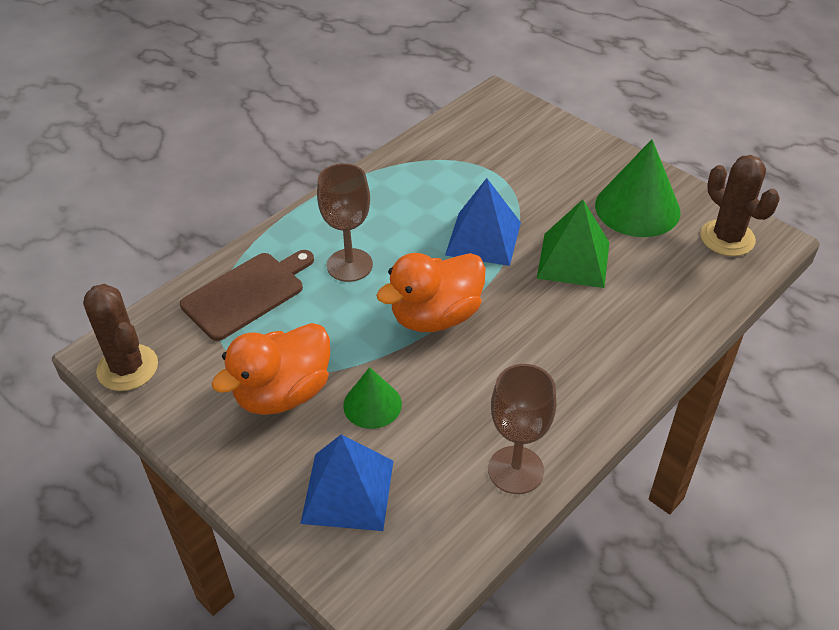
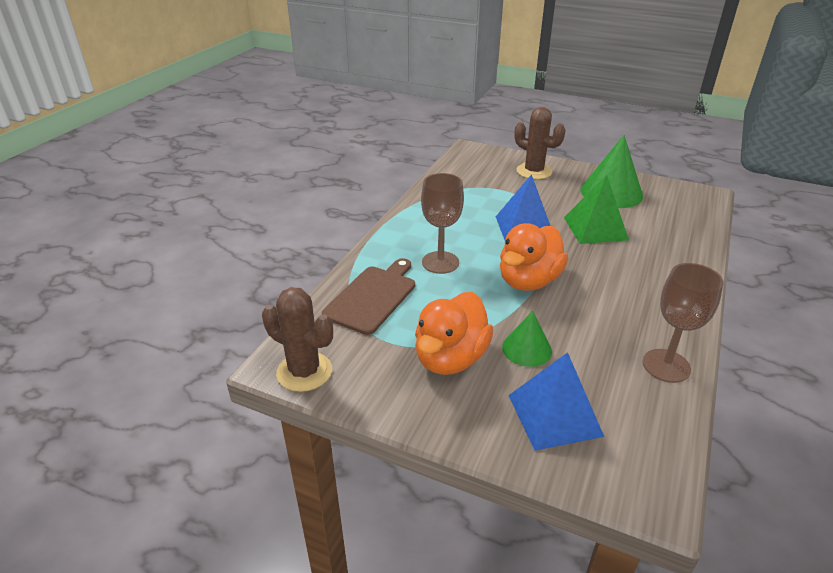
camera: 20 degrees left, 10 degrees down
(727, 238) = (680, 198): brown cactus -> brown cactus (534, 171)

